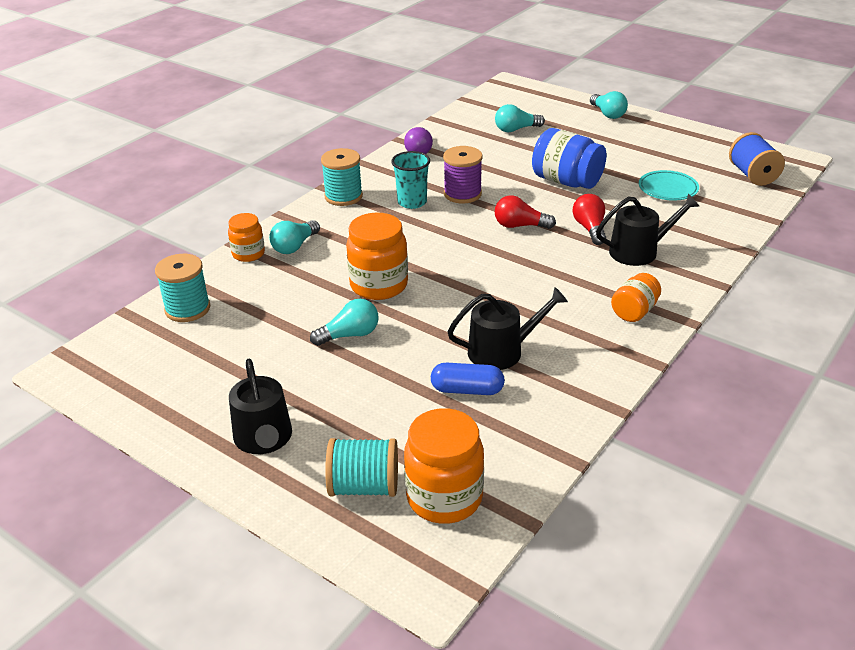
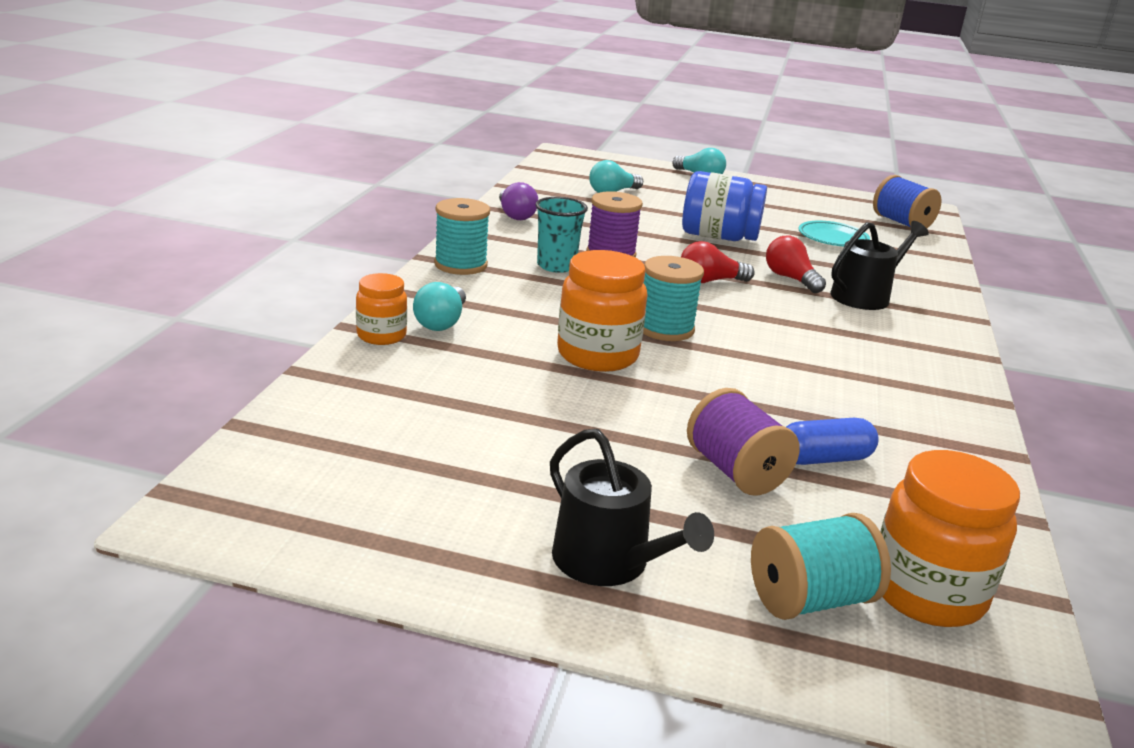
camera: 25 degrees left, 10 degrees down
(187, 309) = (342, 409): turquoise spool -> turquoise spool (665, 329)
(349, 335) = (611, 415): turquoise light bulb -> none
(396, 390) = (735, 472): none -> purple spool
(502, 351) = (821, 410): black watering can -> none
(634, 311) = (923, 353): orange jar -> none

